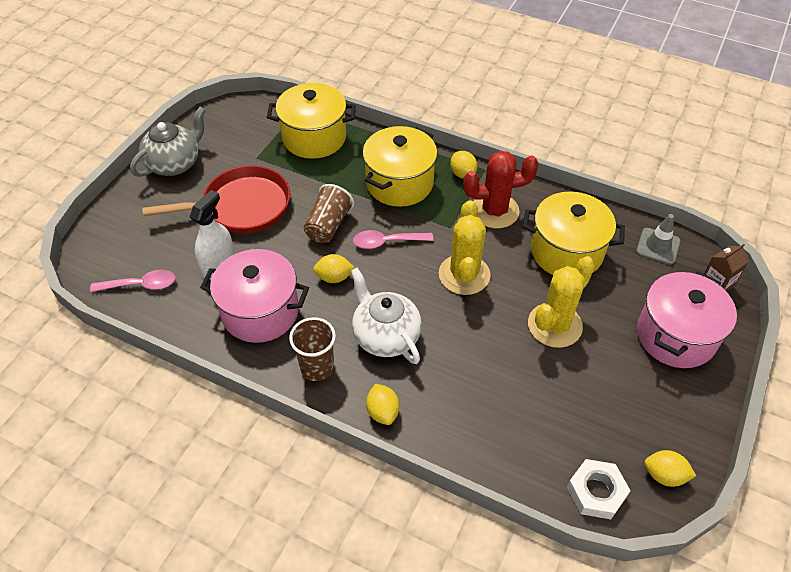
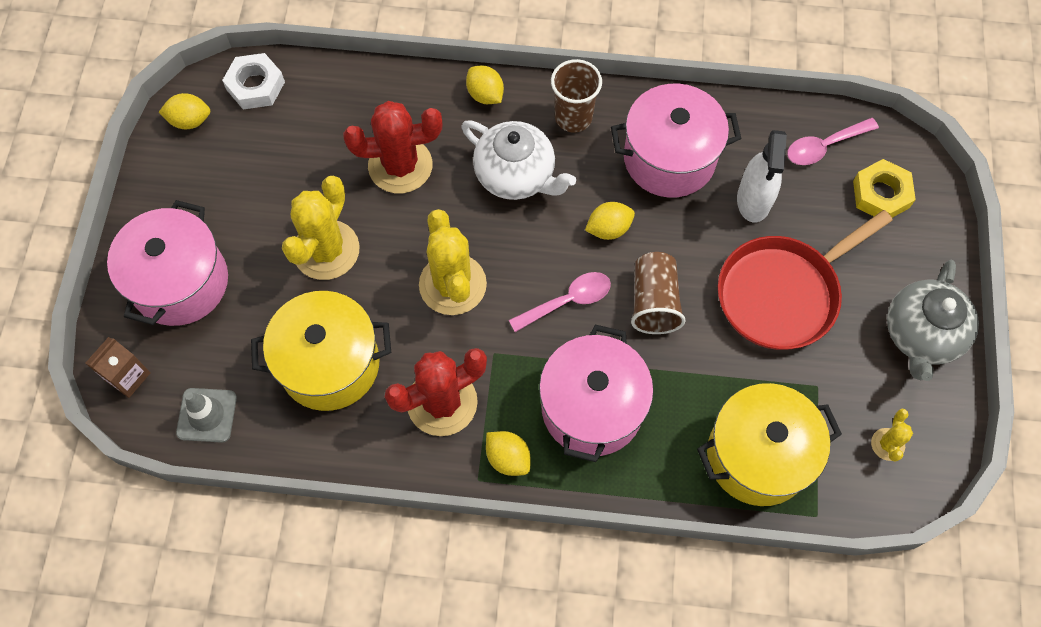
camera: 160 degrees right, 15 degrees up
(129, 243) = (881, 194): none -> yellow nut
(238, 123) = (887, 444): none -> yellow cactus
(399, 183) = (592, 408): yellow pot -> pink pot
(478, 372) = (400, 166): none -> red cactus

